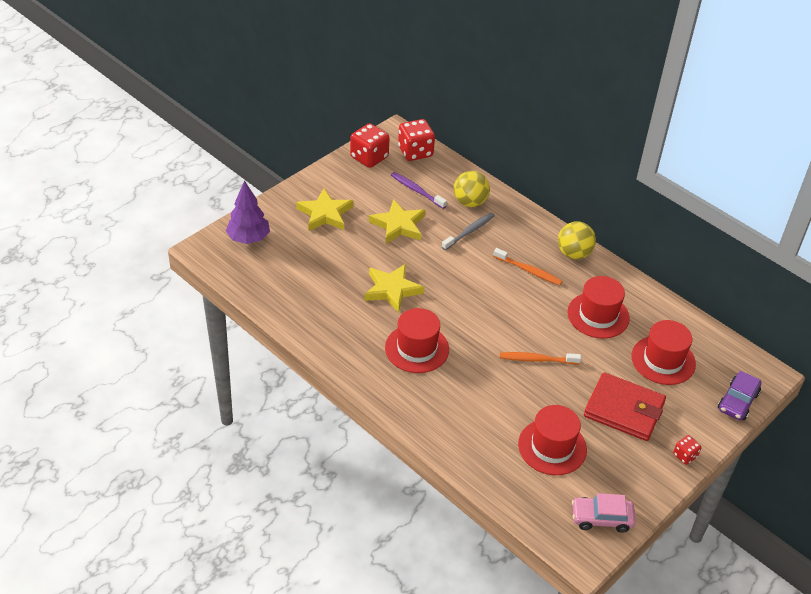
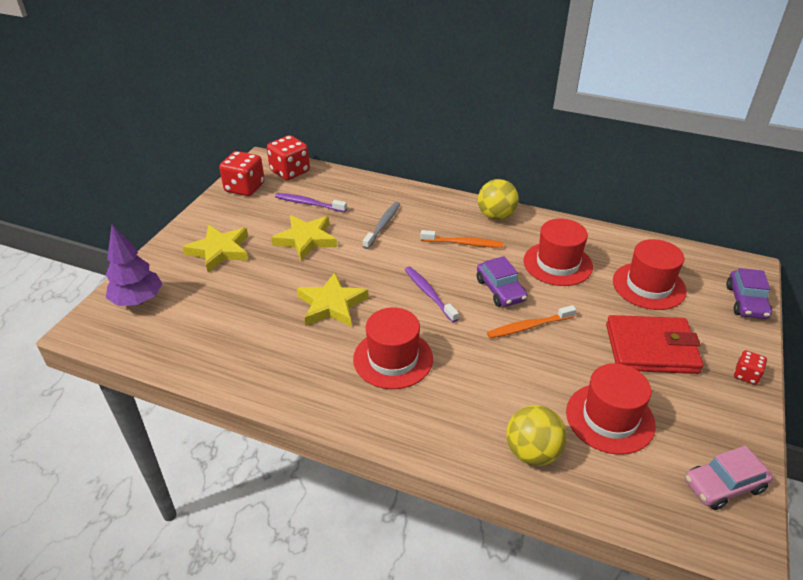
camera: 20 degrees left, 5 degrees down
(470, 202) = (368, 200): yellow ball -> yellow ball (532, 452)
(473, 306) = (429, 294): none -> purple toothbrush
(534, 322) = (500, 290): none -> purple car

